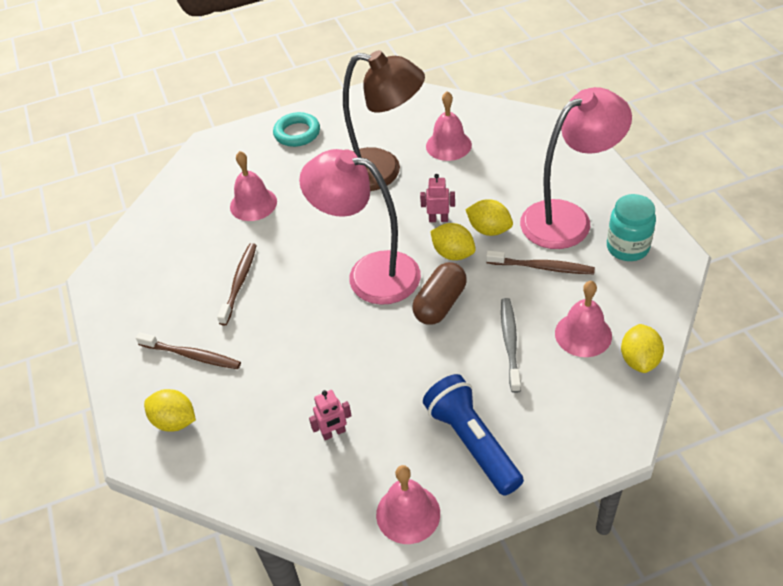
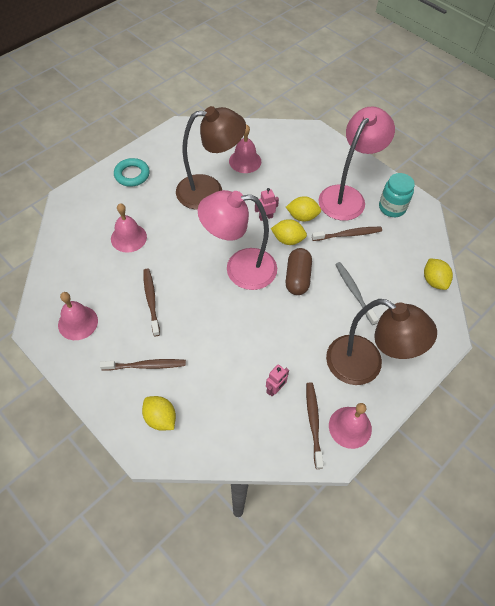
camera: 30 degrees left, 10 degrees up
(175, 421) = (160, 418): yellow lemon -> yellow lemon turned 45 degrees clockwise
(361, 491) = (313, 423): none -> brown toothbrush
(472, 442) = (365, 366): blue flashlight -> brown lamp
(583, 334) = (394, 273): pink bell -> pink bell (78, 322)

